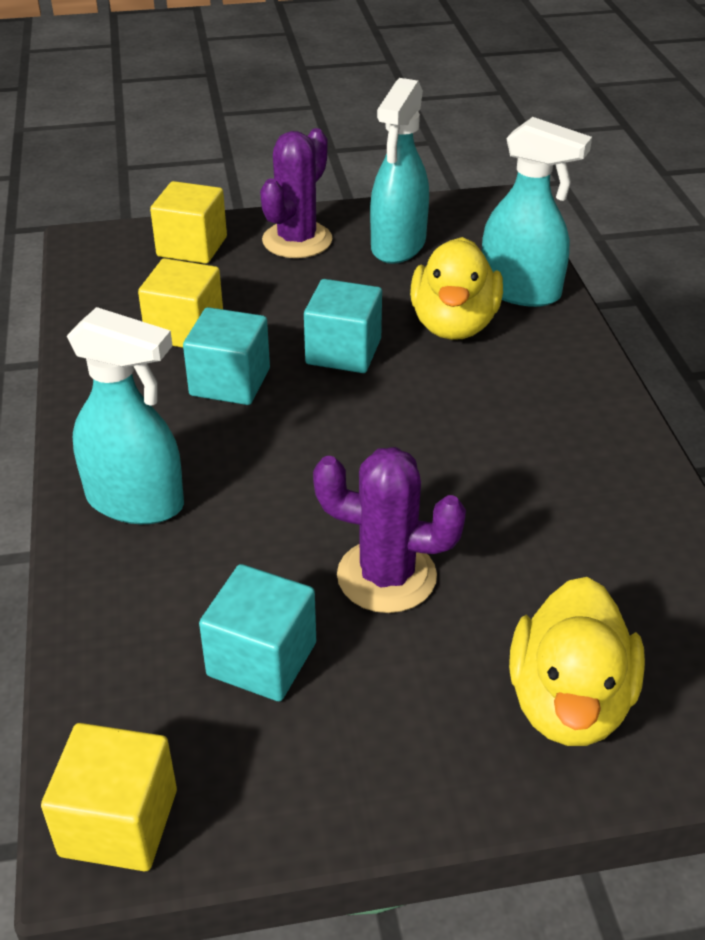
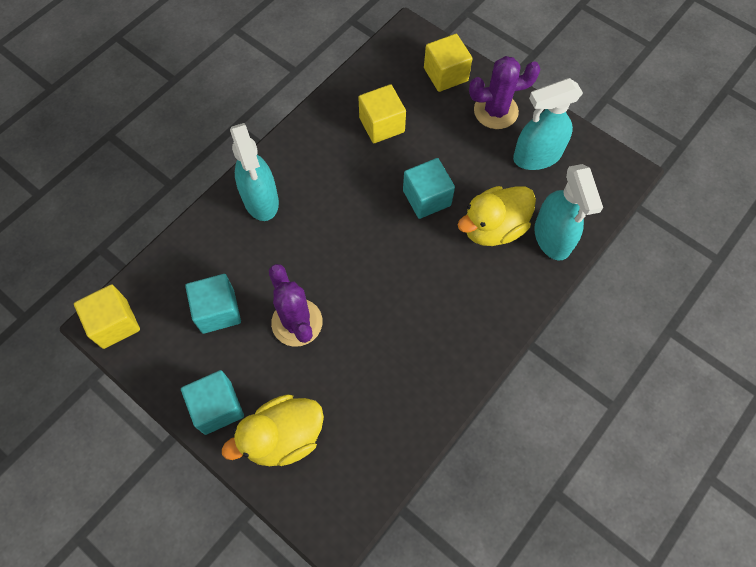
camera: 50 degrees right, 25 degrees up
(230, 382) = (363, 171): turquoise cube -> turquoise cube (217, 407)

